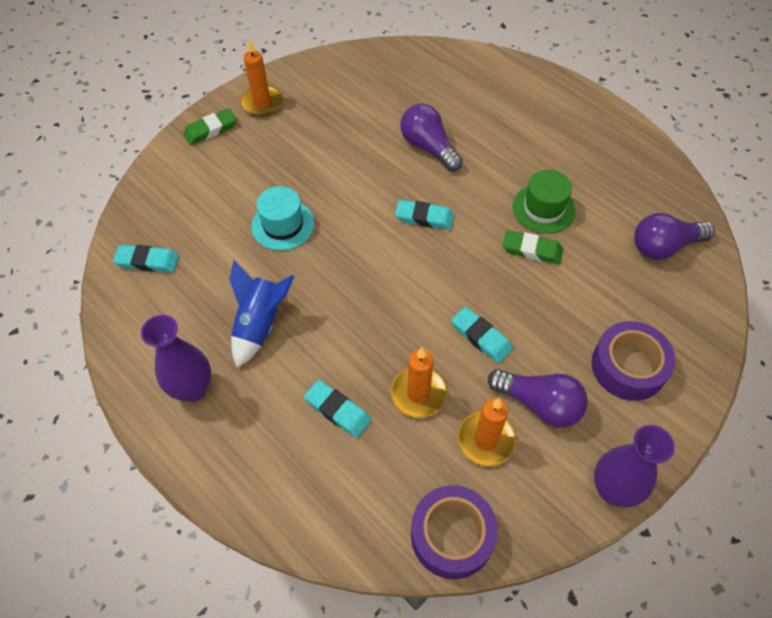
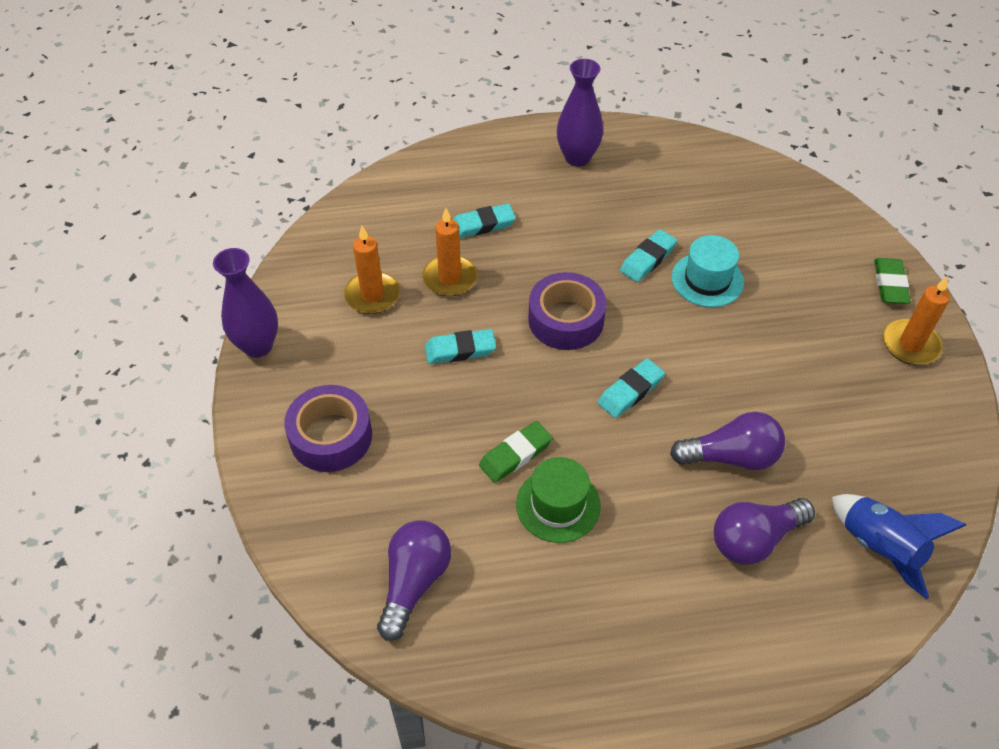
camera: 125 degrees right, 5 degrees down
(148, 261) = (732, 178): turquoise eraser -> turquoise eraser (648, 259)
(260, 324) = (604, 217): blue rocket -> blue rocket (880, 547)
(452, 535) = (329, 235): purple tape -> purple tape (566, 320)
(539, 404) = (365, 348): purple light bulb -> purple light bulb (755, 539)

